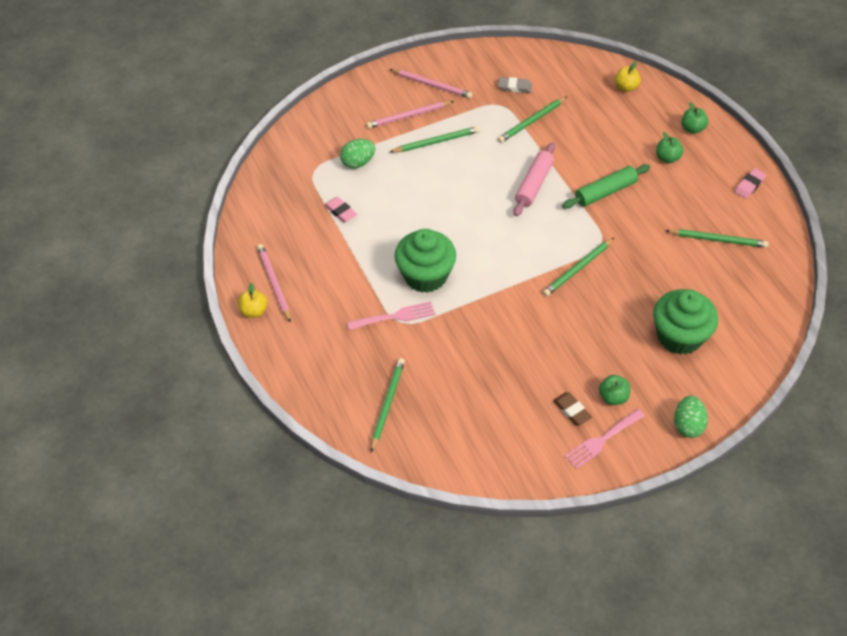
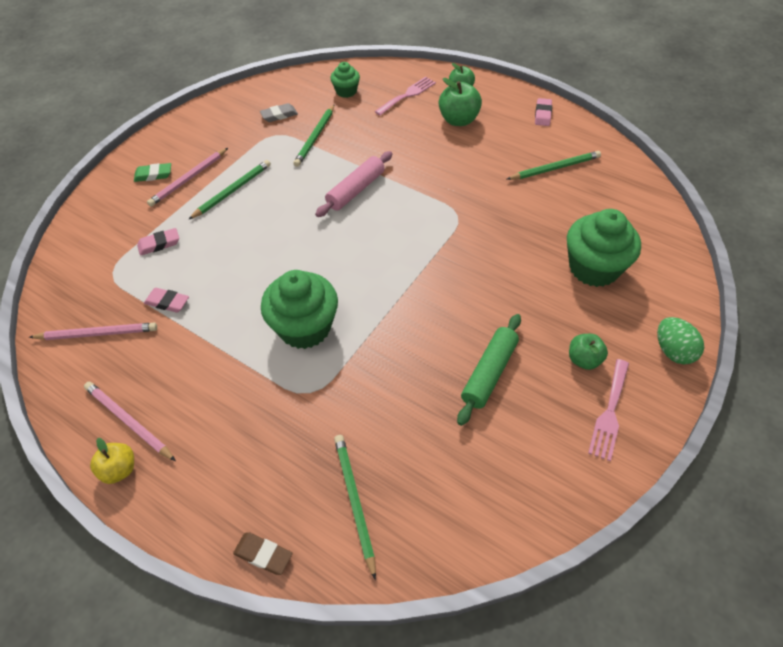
camera: 30 degrees left, 0 degrees up
(358, 162) = (159, 244): green egg -> pink eraser
(383, 101) = (153, 175): none -> green eraser
(395, 316) = (299, 389): pink fork -> pink fork (407, 95)
(432, 85) = (196, 143): pink pencil -> pink pencil (98, 333)
(534, 184) = (356, 190): pink rolling pin -> pink rolling pin turned 45 degrees clockwise
(572, 410) = (556, 396): brown eraser -> brown eraser (263, 554)
(578, 269) = (454, 249): green pencil -> none
(587, 87) = (346, 91): none -> green cupcake
(605, 192) = (427, 169): green rolling pin -> green rolling pin (489, 373)
(626, 87) = (380, 79): yellow apple -> none
(667, 158) = (458, 120): green apple -> green apple, size x1.56

